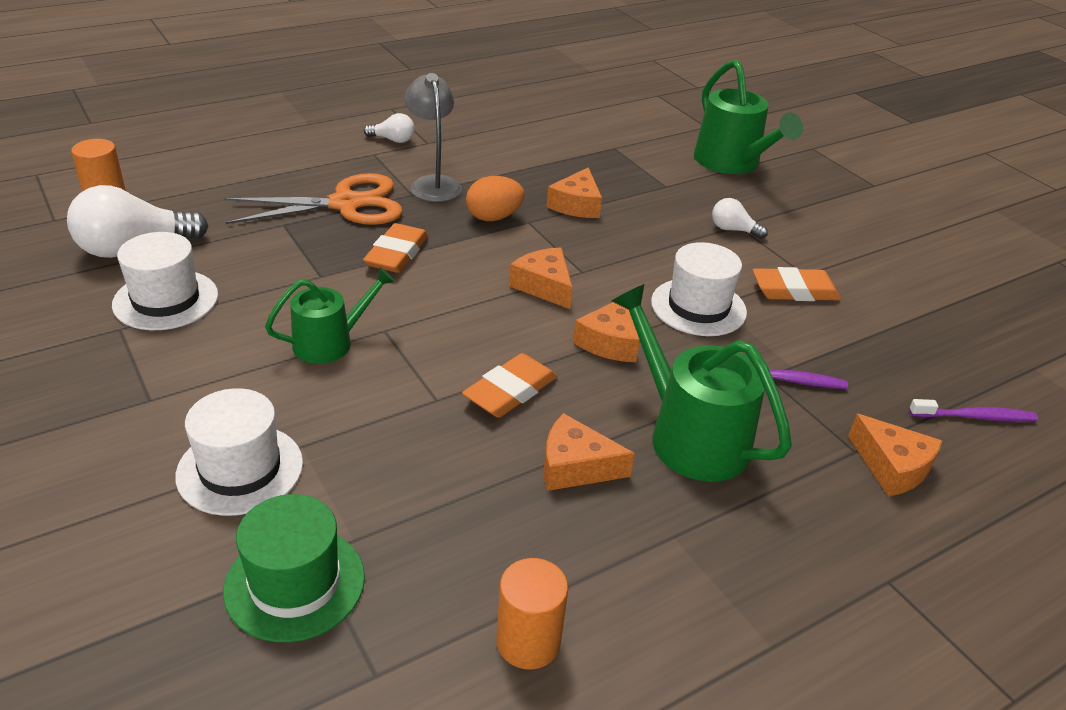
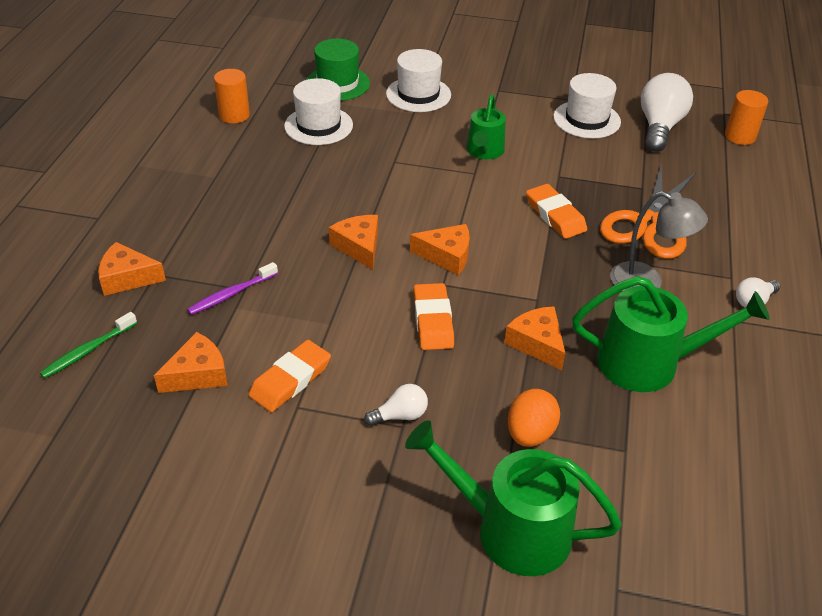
camera: 135 degrees right, 5 degrees up
(493, 217) = (561, 285): orange egg -> orange egg (530, 434)
(510, 391) = (368, 186): orange eraser -> orange eraser (433, 320)
(575, 466) = (291, 175): orange cheese -> orange cheese (198, 374)
(690, 436) = (254, 223): green watering can -> green watering can (648, 363)
(698, 307) = (339, 311): white hat -> white hat (318, 126)
(975, 417) = (88, 351): purple toothbrush -> green toothbrush

